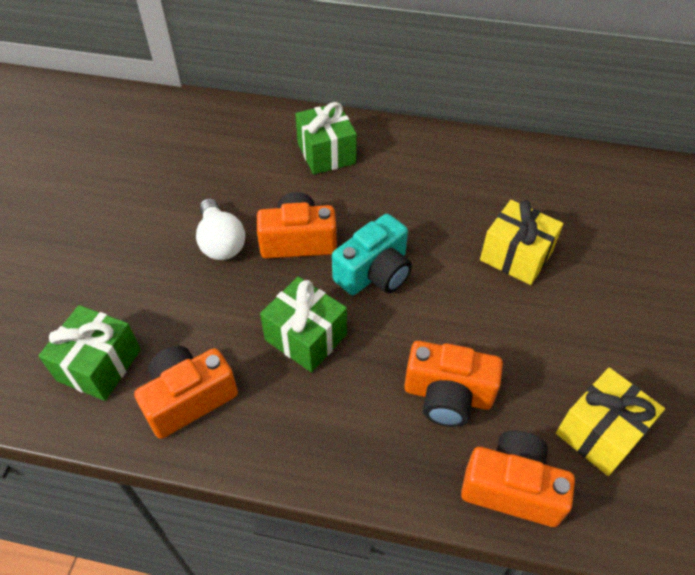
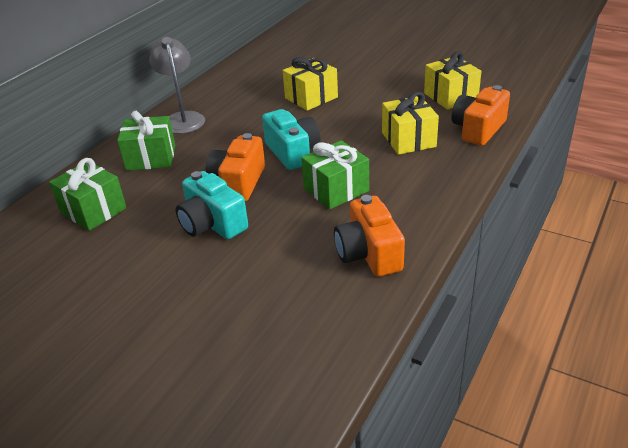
camera: 70 degrees left, 15 degrees down
(99, 365) = (312, 306): green gift -> green gift (93, 210)
(221, 242) = (212, 223): white light bulb -> turquoise camera
(414, 150) = (182, 118): none -> grey lamp
(447, 395) = (408, 140): orange camera -> yellow gift

